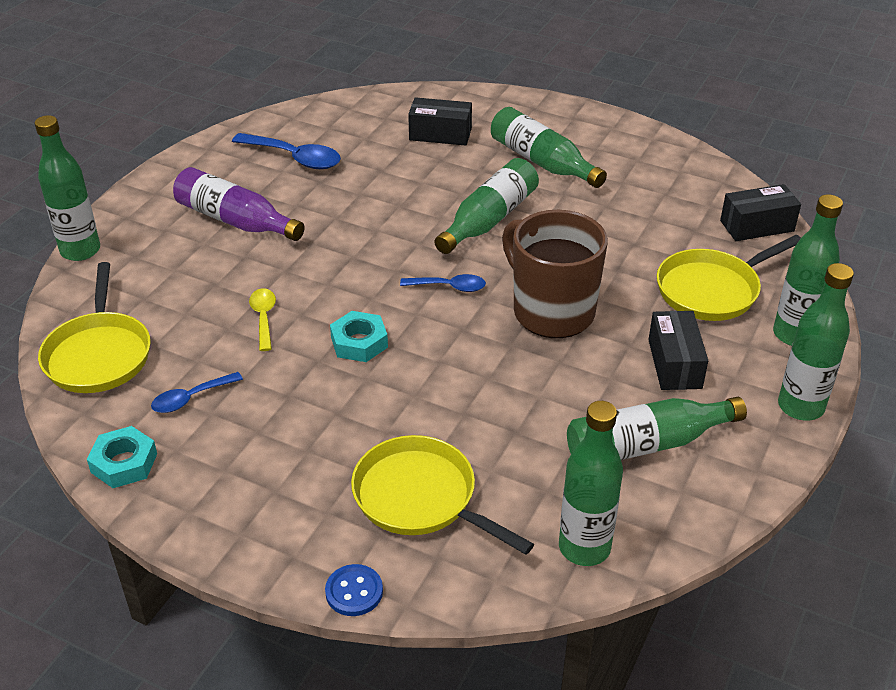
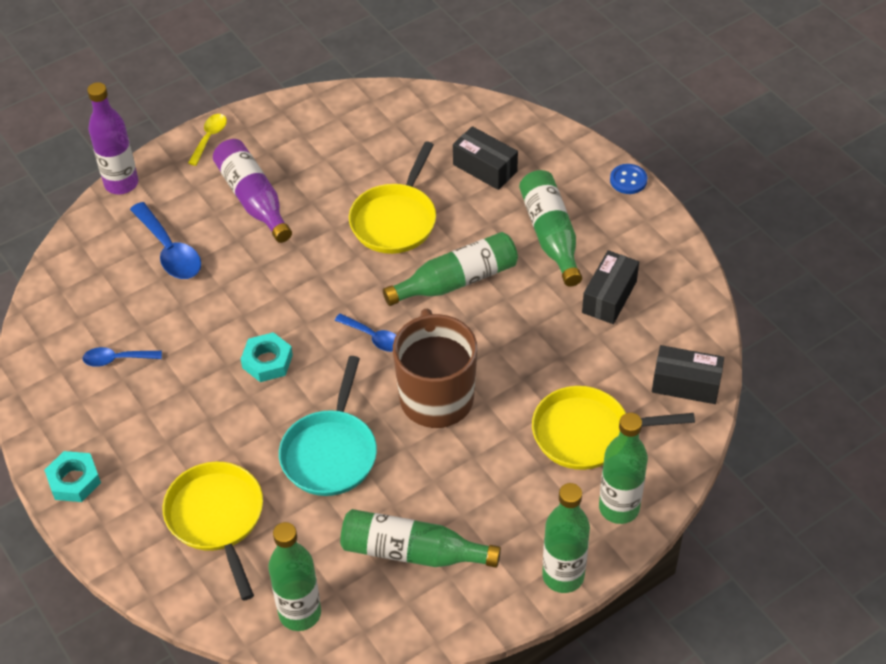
camera: 30 degrees right, 10 degrees up
(80, 251) = (121, 183): green bottle -> purple bottle
(99, 354) = (78, 291): yellow pan -> yellow pan (395, 219)
(124, 463) = (41, 395): turquoise nut -> turquoise nut (74, 480)
(263, 318) = (213, 307): yellow spoon -> yellow spoon (209, 138)
(294, 158) = (343, 148): blue spoon -> blue spoon (169, 250)
(354, 592) = (123, 570): blue button -> blue button (628, 180)
(490, 393) = (331, 452): none -> turquoise pan
(674, 364) = (495, 490): black box -> black box (609, 297)

